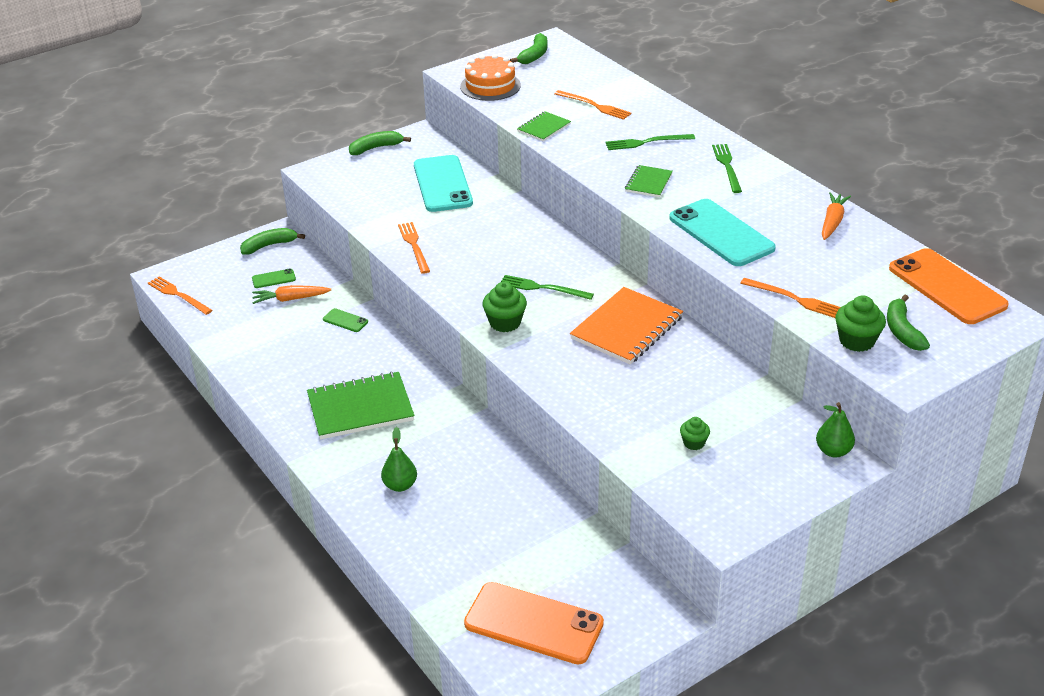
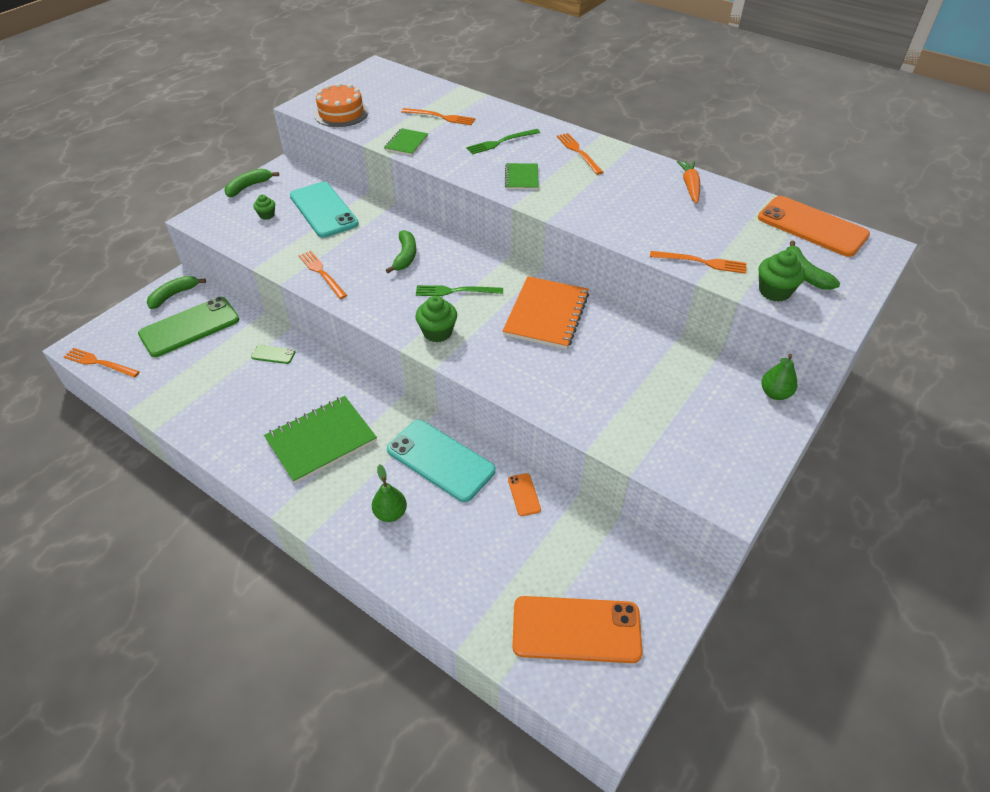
camera: 20 degrees left, 10 degrees up
(273, 279) = (189, 327): green phone -> green phone, size x2.32
(290, 299) = (213, 344): orange carrot -> none
(534, 55) = (367, 81): green banana -> green banana (405, 256)
(539, 500) = (524, 494): none -> orange phone
(694, 443) = (658, 414): green cupcake -> green cupcake (267, 215)
(721, 233) = (607, 213): turquoise phone -> turquoise phone (440, 460)
(727, 166) = (578, 152): green fork -> orange fork

